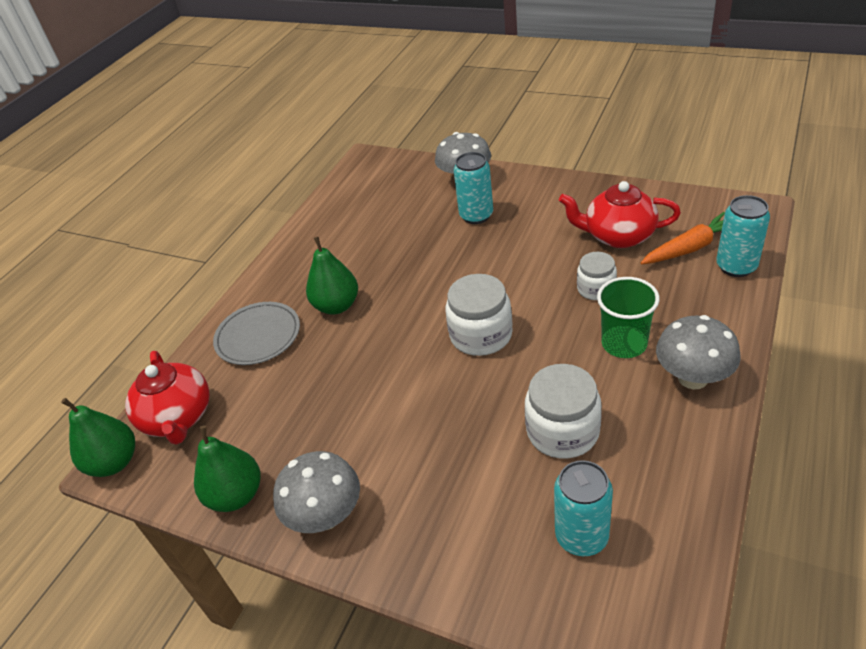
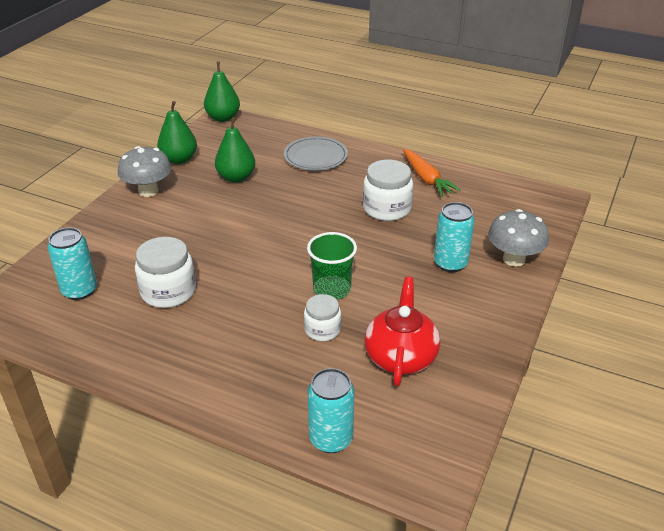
camera: 85 degrees right, 5 degrees down
(178, 418) = (249, 134): red teapot -> none
(337, 306) = (339, 188): green pear -> green pear (236, 177)
(481, 335) = (283, 258): white jar -> white jar (387, 208)
(624, 343) = (246, 337): green cup -> green cup (332, 289)
(690, 248) = (370, 409): orange carrot -> orange carrot (426, 179)
(693, 378) = (191, 372): grey mushroom -> none

